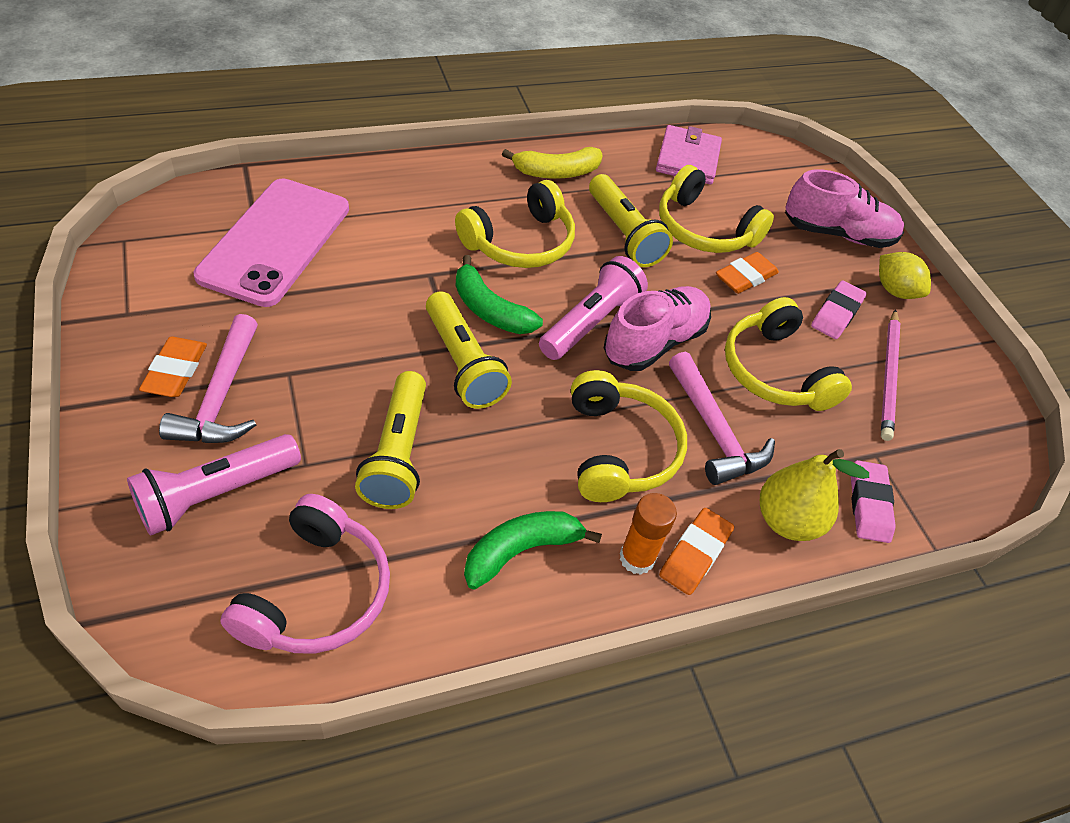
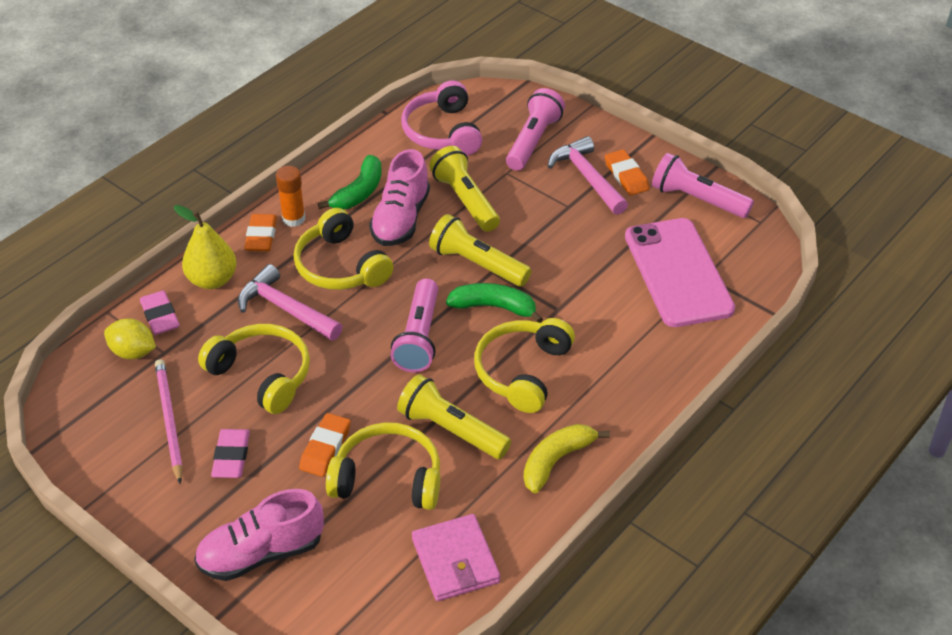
camera: 155 degrees right, 5 degrees down
(145, 298) = (697, 199): none -> pink flashlight
(654, 342) = (363, 348): pink shoe -> pink shoe (401, 219)
(895, 291) = (184, 514): yellow lemon -> yellow lemon (133, 352)

